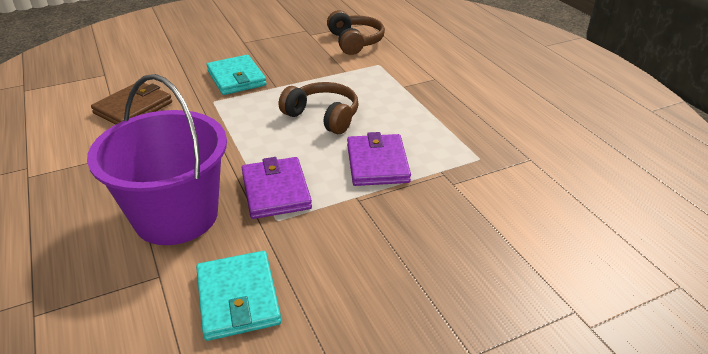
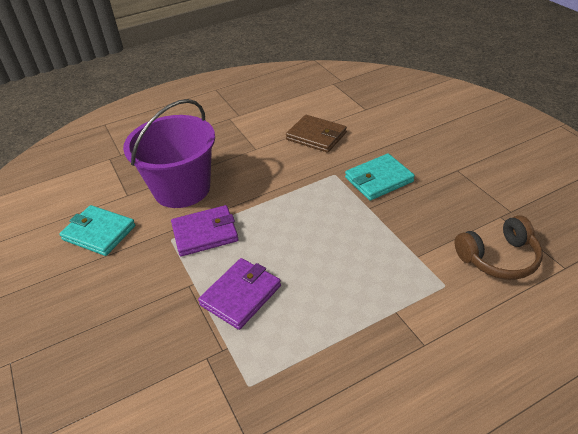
camera: 90 degrees right, 5 degrees up
(238, 298) = (99, 233): turquoise wallet -> turquoise wallet turned 45 degrees clockwise
(323, 116) = (318, 248): brown headphones -> none
(377, 163) = (240, 295): purple wallet -> purple wallet turned 45 degrees counterclockwise

